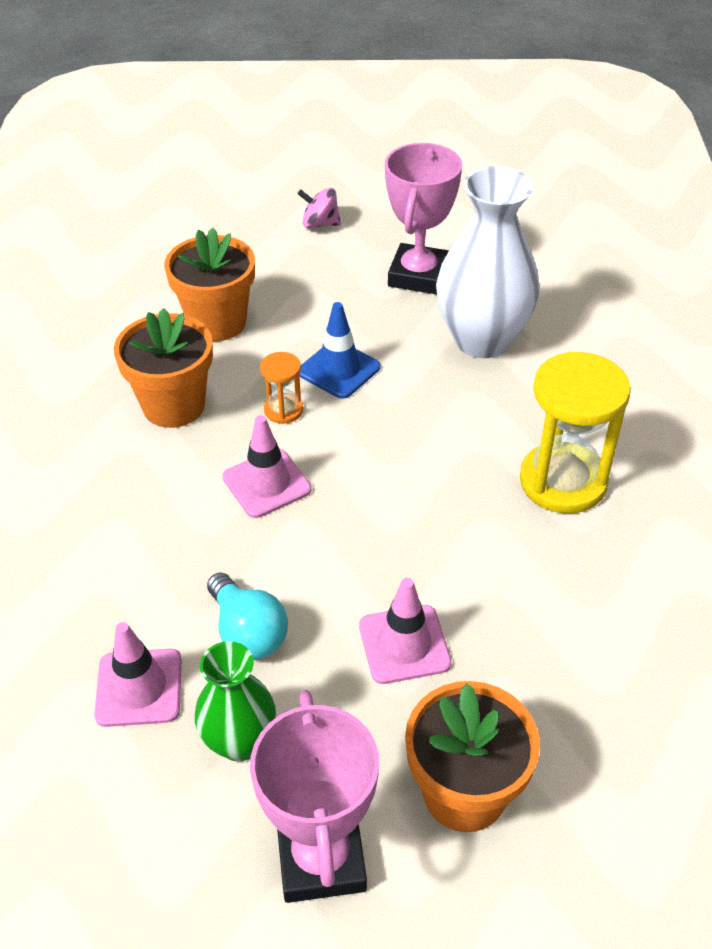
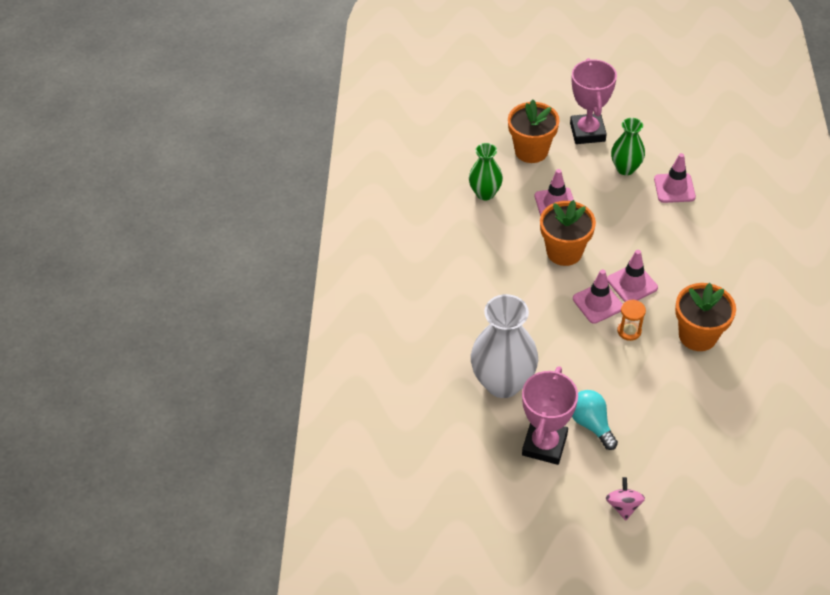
camera: 175 degrees left, 5 degrees up
(217, 322) = (685, 402): orange flower pot -> orange flower pot (564, 252)
(248, 632) = (629, 210): turquoise light bulb -> turquoise light bulb (591, 424)
(320, 224) = (623, 505): pink spinning top -> pink spinning top turned 105 degrees counterclockwise
(331, 451) = (598, 303): none -> pink traffic cone
(339, 370) = (597, 360): blue traffic cone -> none
(560, 668) = (485, 193): none -> green vase
(563, 481) = (467, 282): yellow hourglass -> none

